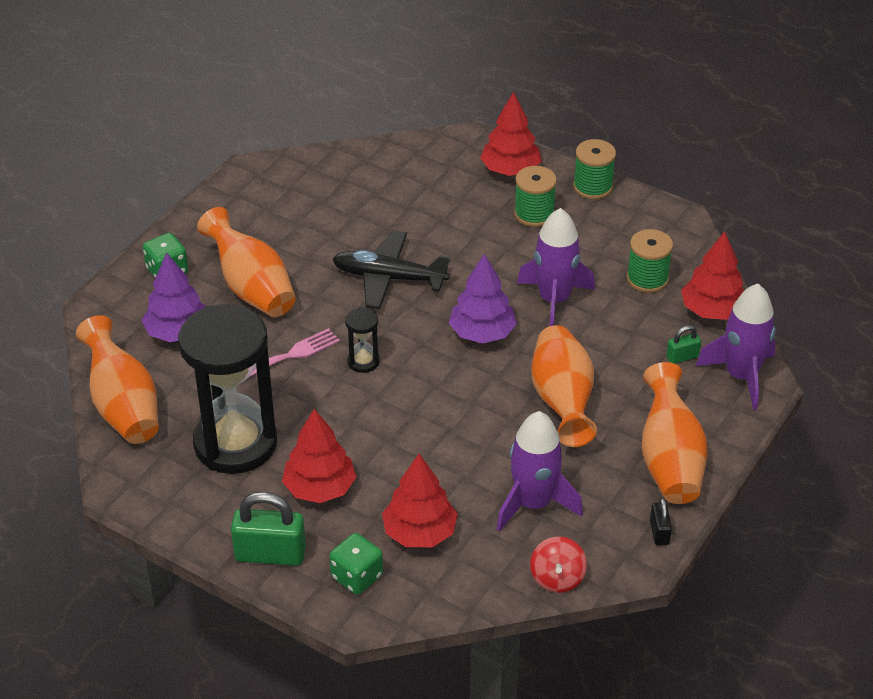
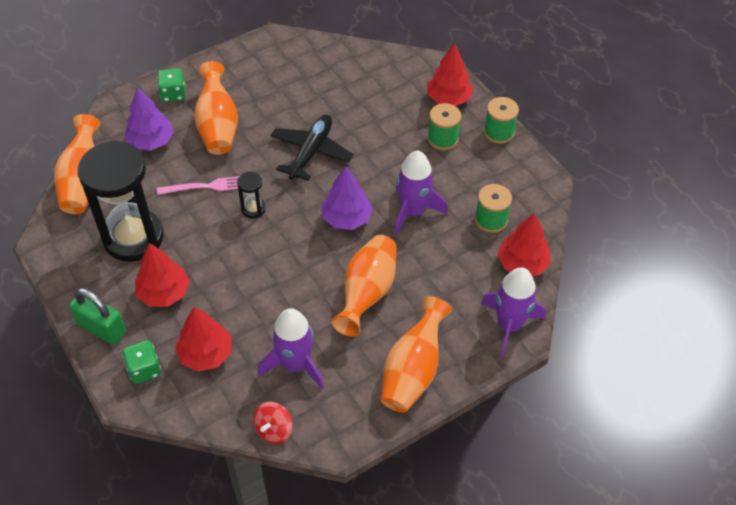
camera: 25 degrees right, 10 degrees up
(389, 278) = (311, 152): black plane -> black plane turned 75 degrees clockwise
(659, 532) = (367, 425): black padlock -> none
(682, 357) = (475, 292): green padlock -> none

